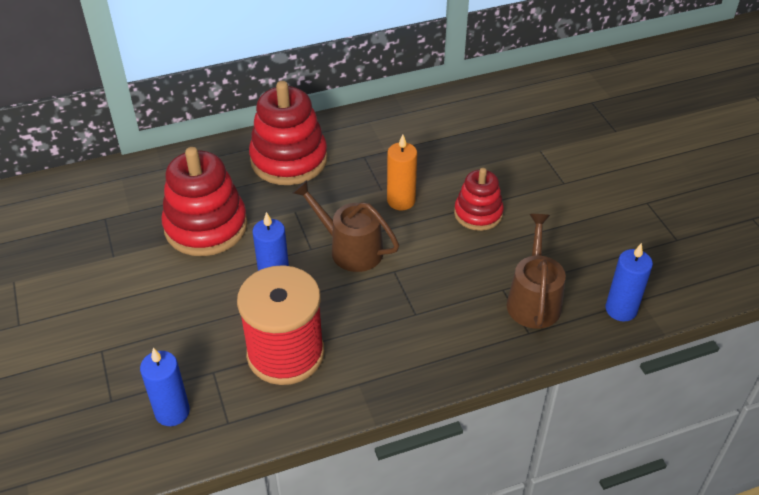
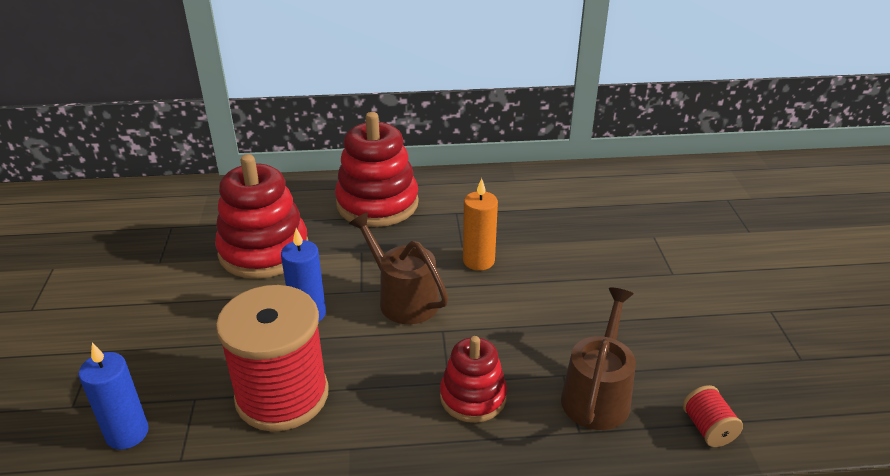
camera: 15 degrees right, 10 degrees down
(478, 213) = (561, 288): red stacking toy -> red stacking toy (473, 397)
(621, 309) = (708, 428): blue candle -> red spool

